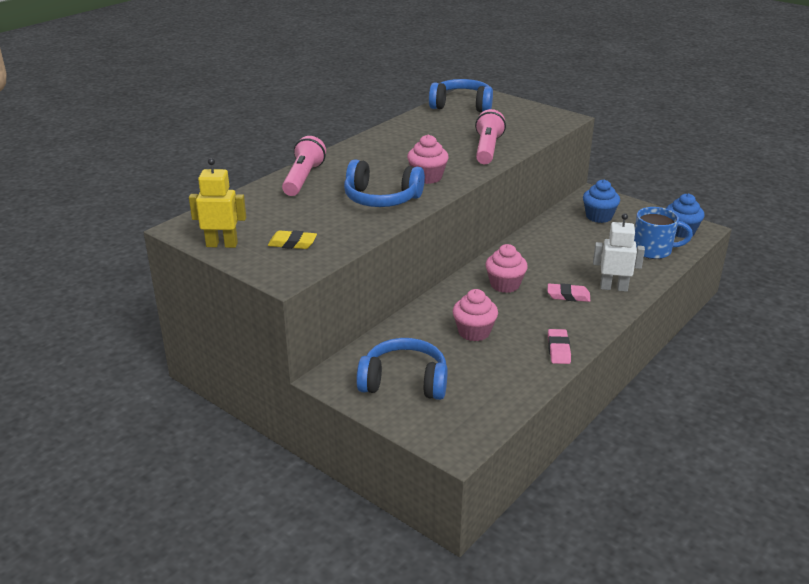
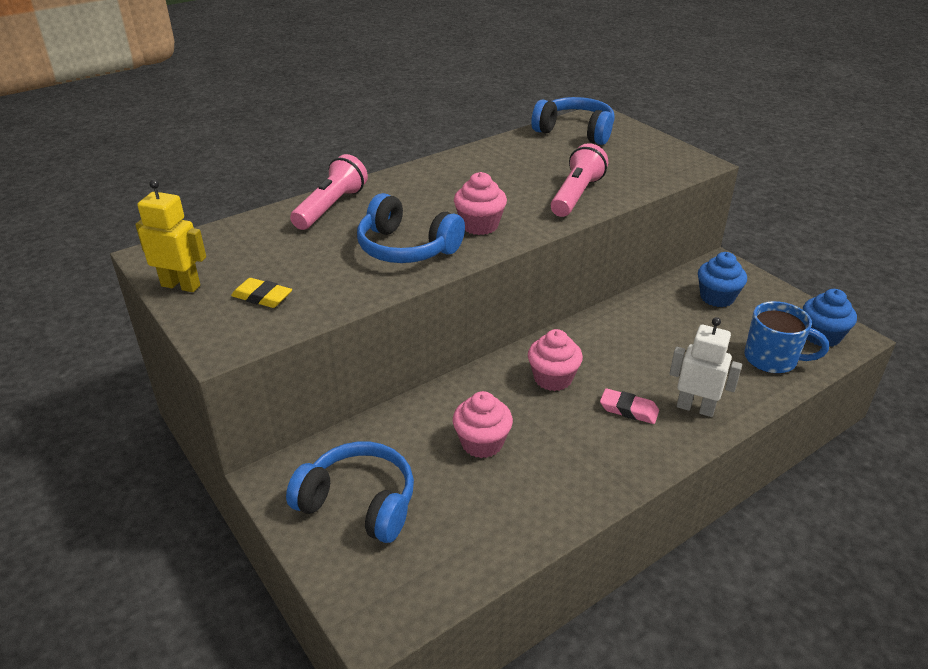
camera: 15 degrees right, 5 degrees up
(558, 349) = (581, 492): pink eraser -> none

